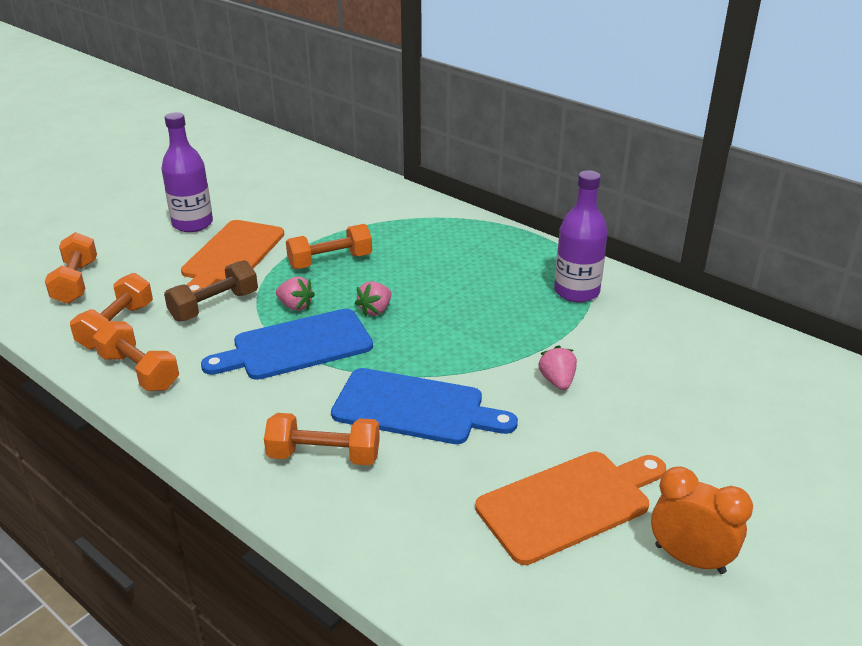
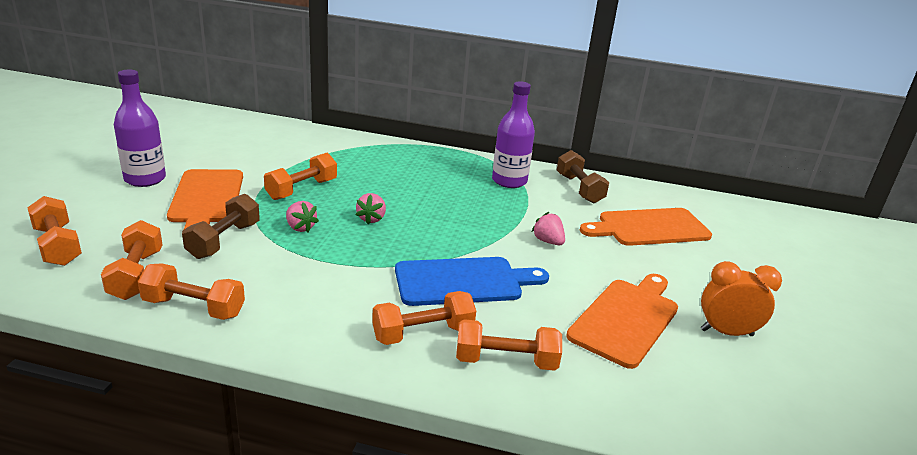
camera: 30 degrees left, 5 degrees down
(295, 306) = (300, 227): pink strawberry -> pink strawberry turned 45 degrees clockwise
(296, 346) = (327, 257): blue cutting board -> none
(384, 512) = (506, 361): none -> orange dumbbell
(662, 319) = (579, 189): none -> brown dumbbell
(713, 392) = (649, 228): none -> orange cutting board

